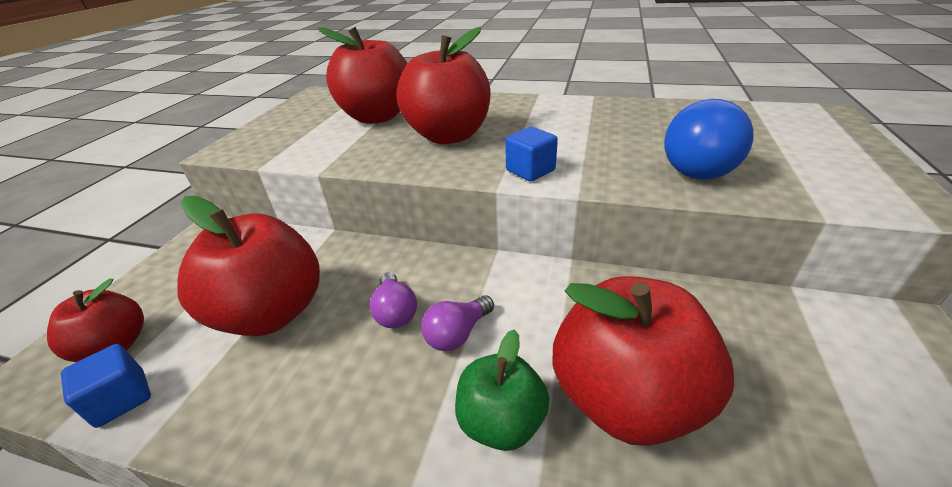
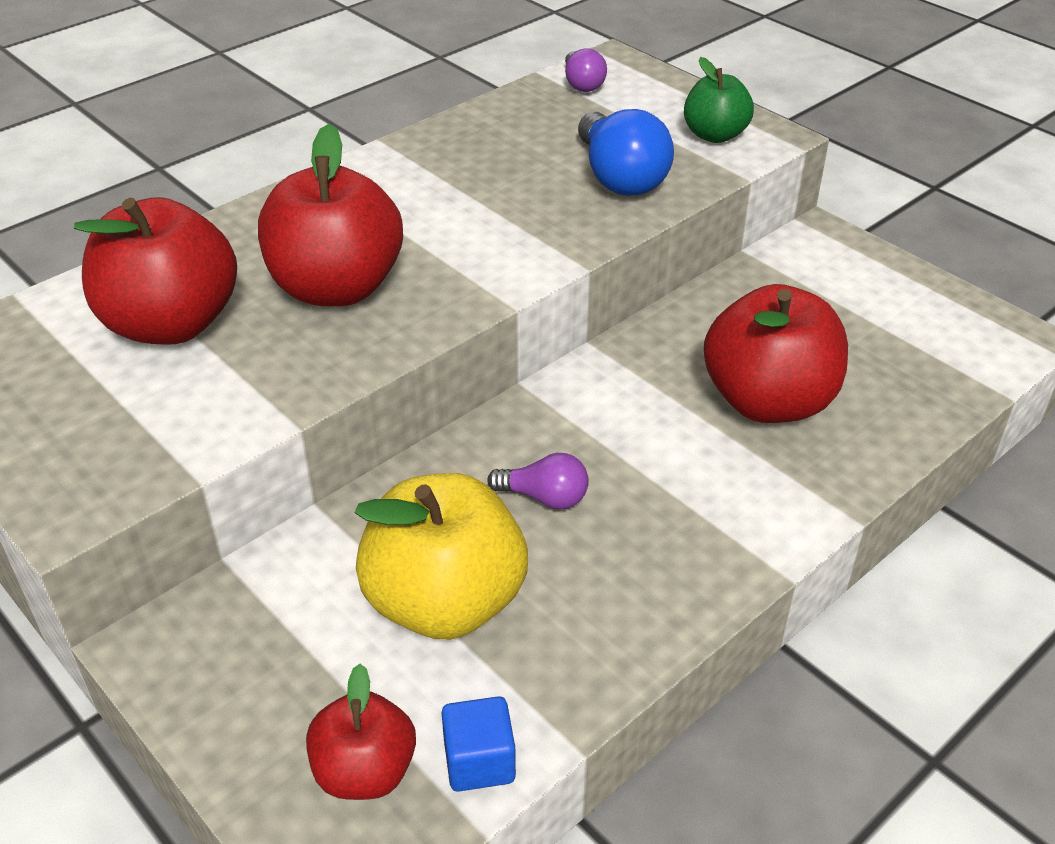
camera: 60 degrees left, 5 degrees up
(272, 312) = (445, 602): red apple -> yellow apple
(457, 334) = (618, 464): purple light bulb -> purple light bulb (582, 84)
(501, 421) = (737, 479): green apple -> green apple (715, 135)
(530, 170) = (504, 270): blue cube -> none

